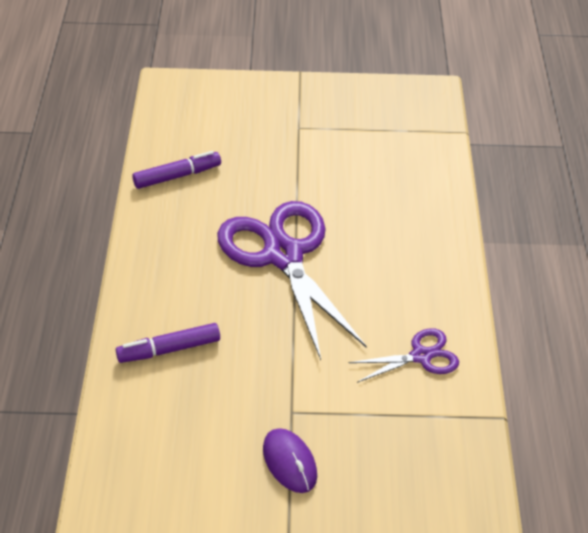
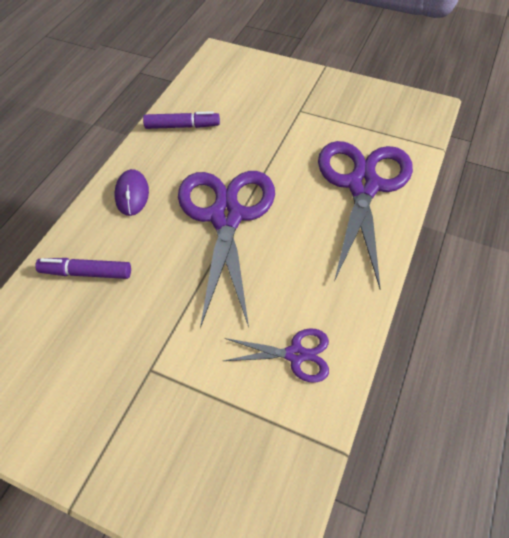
camera: 25 degrees right, 10 degrees up
(289, 462) = (118, 422): purple mouse -> purple mouse (132, 194)
(405, 188) = (362, 186): none -> purple scissors

